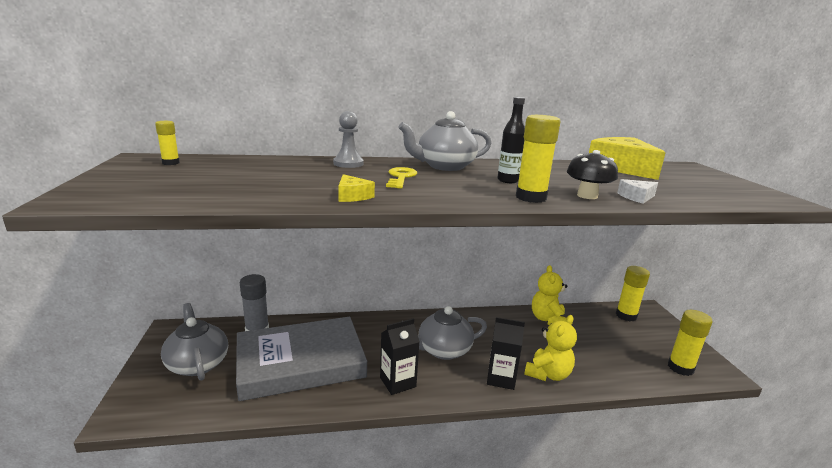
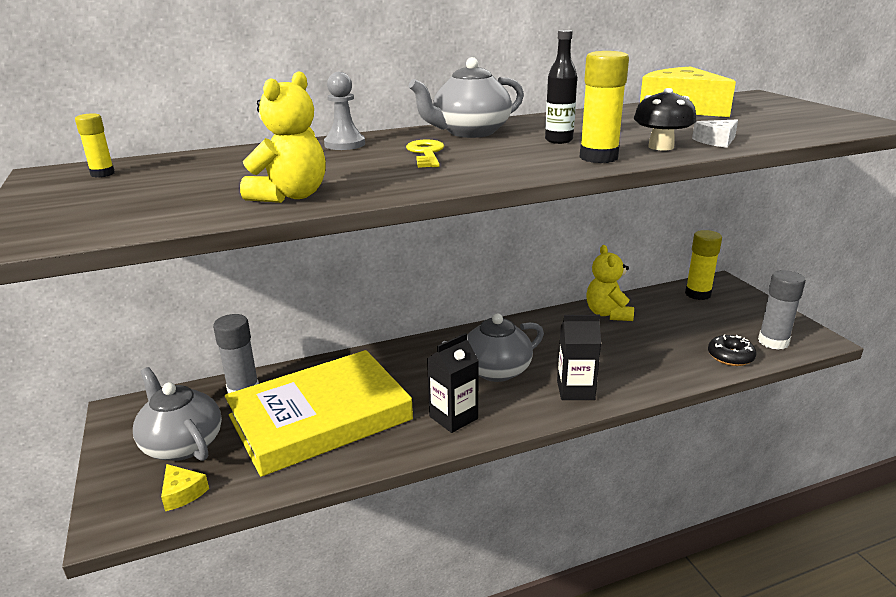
camera: 10 degrees left, 5 degrees up
(300, 362) = (320, 418): grey book -> yellow book
(352, 196) = (385, 184): yellow cheese -> yellow cheese (182, 493)
(548, 374) = (628, 375): yellow teddy bear -> yellow teddy bear (290, 196)
(639, 374) = (730, 357): none -> black donut
(680, 368) = (773, 342): yellow glue stick -> grey glue stick

